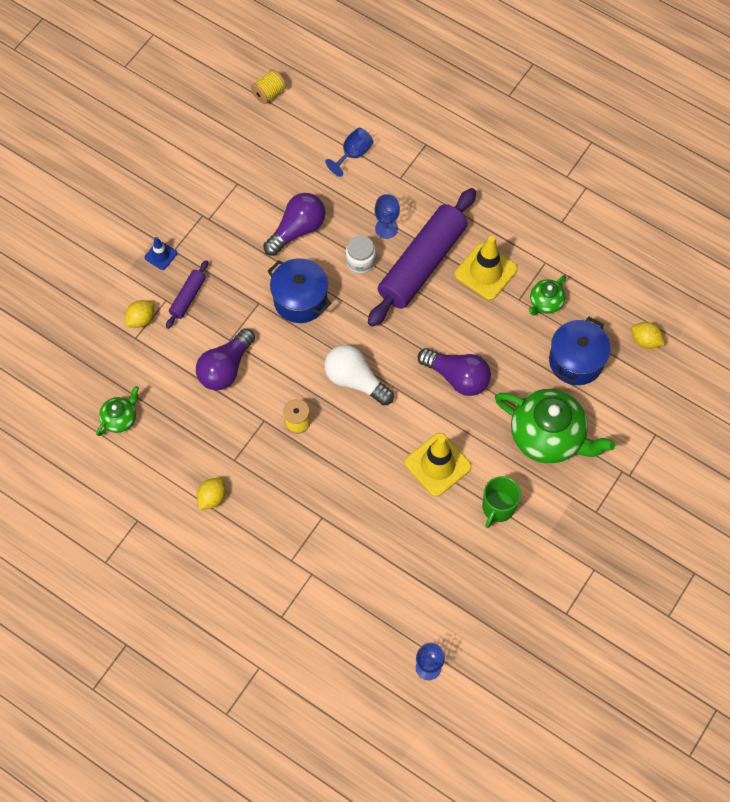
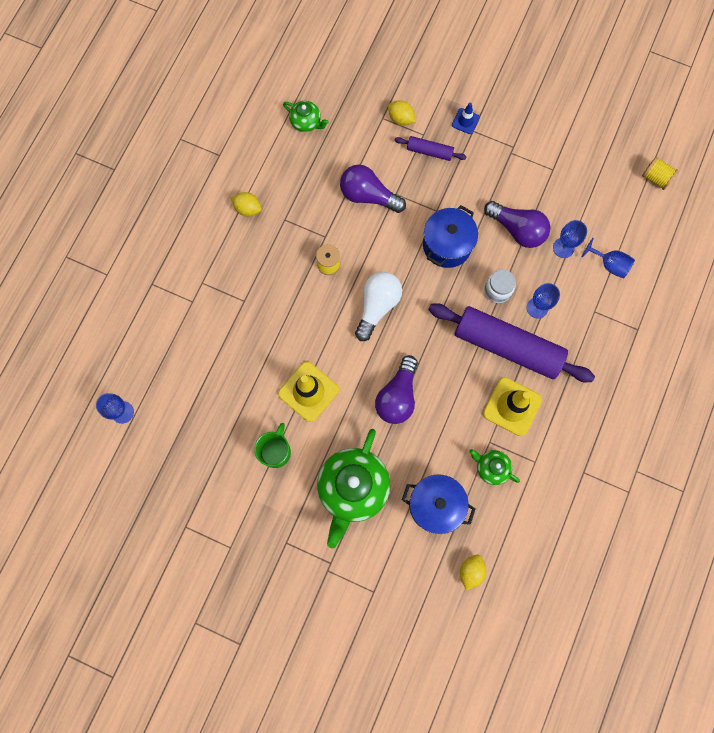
camera: 80 degrees right, 10 degrees up
(326, 191) = (563, 248): none -> blue goblet
(498, 508) = (276, 451): green mug -> green mug turned 90 degrees clockwise

